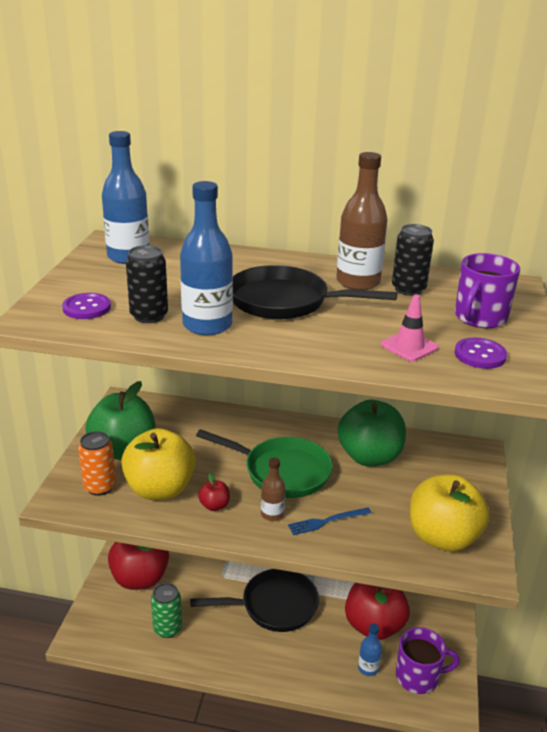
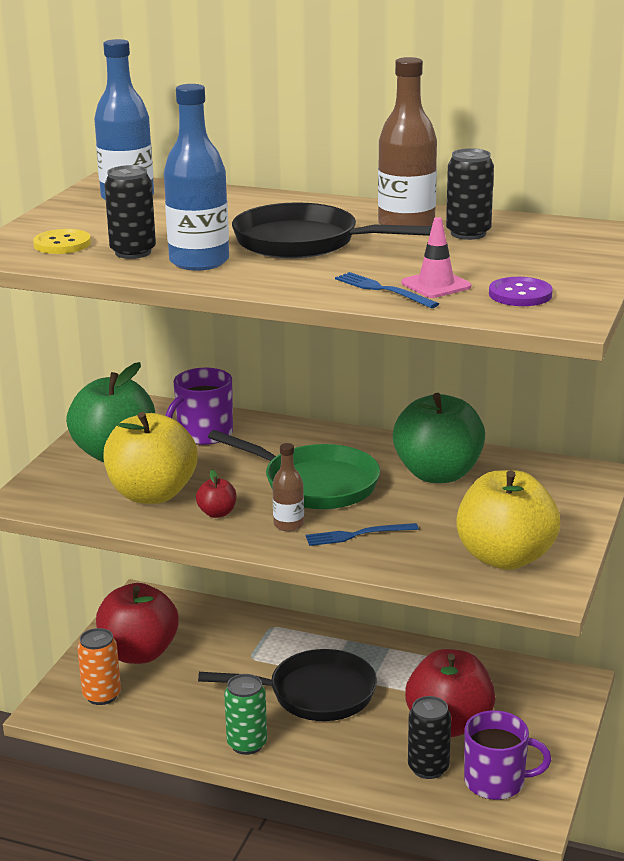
camera: 10 degrees right, 5 degrees down
(86, 308) = (62, 244): purple button -> yellow button
(100, 487) = (77, 489): orange can -> orange can (102, 695)
(167, 628) = (165, 708): green can -> green can (247, 744)
(368, 668) = (428, 768): blue bottle -> black can
(369, 353) = (383, 290): none -> blue fork
(479, 318) = (543, 261): purple mug -> purple mug (204, 434)

